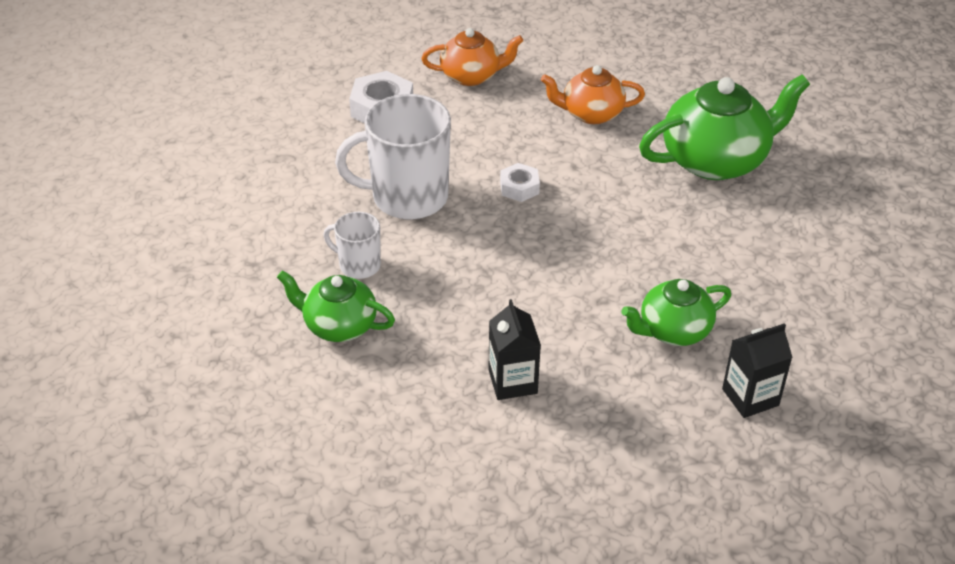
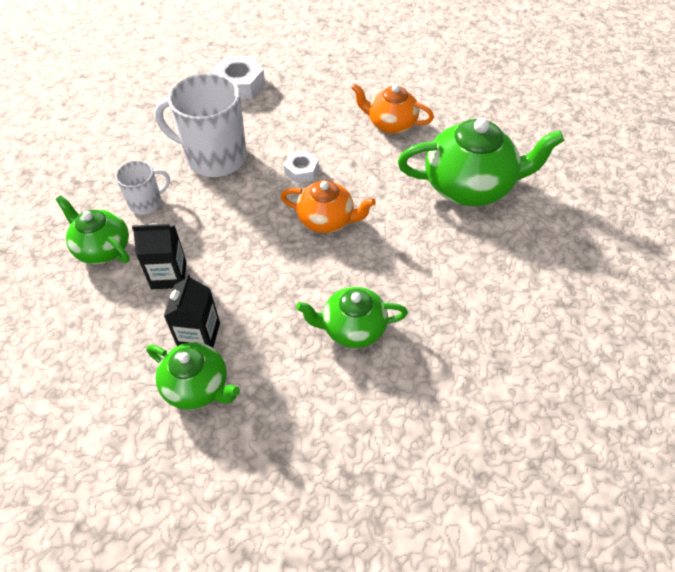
camera: 20 degrees right, 10 degrees up
(358, 265) = (147, 203): white mug -> white mug turned 105 degrees clockwise
(471, 76) = (318, 74): orange teapot -> orange teapot (327, 220)
(544, 429) = (198, 386): none -> green teapot
(750, 397) = (383, 412): black carton -> black carton (169, 275)

